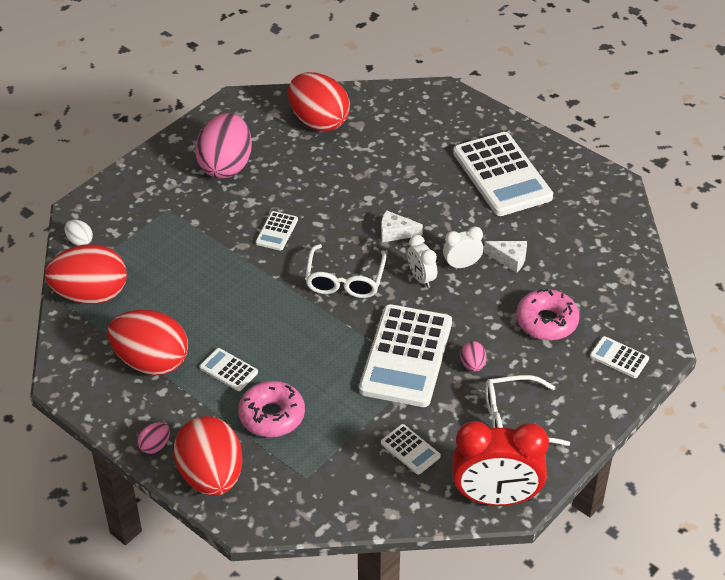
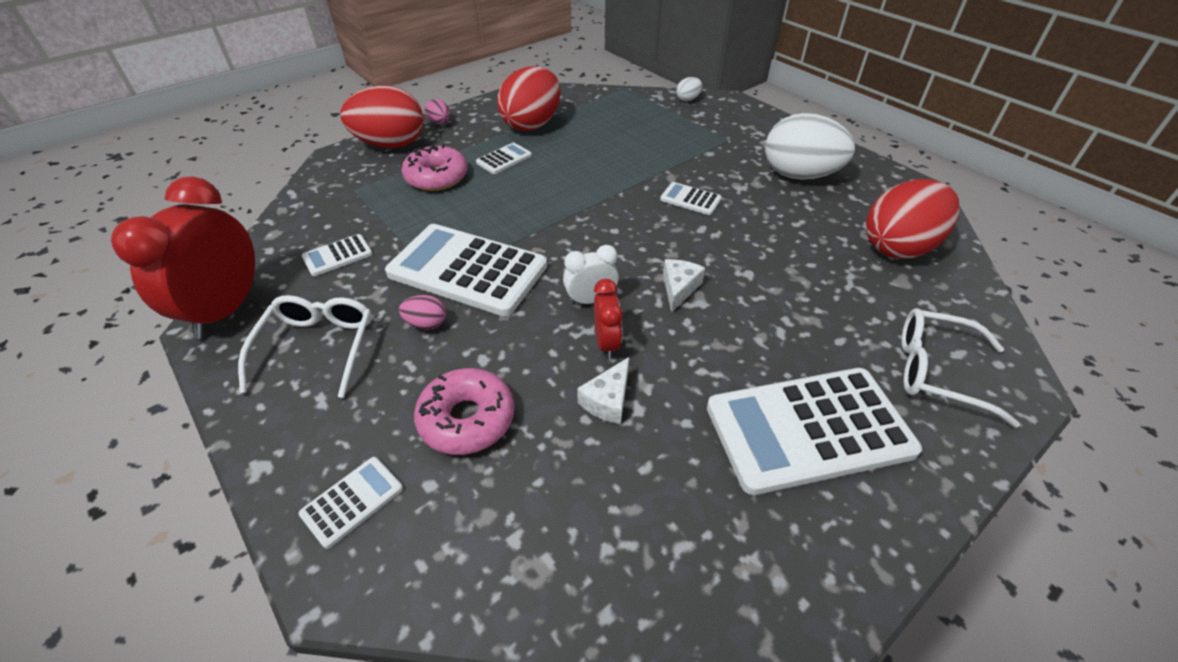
camera: 100 degrees right, 0 degrees up
(91, 295) = (620, 102): red egg -> none
(226, 166) = (799, 175): pink egg -> white egg
(345, 280) = (603, 238): white glasses -> white glasses (938, 371)
(462, 265) = (606, 343): white clock -> red clock

